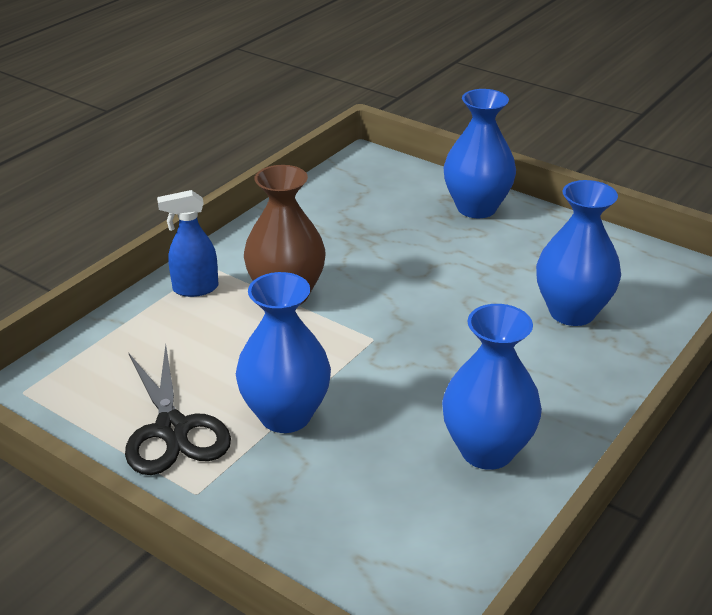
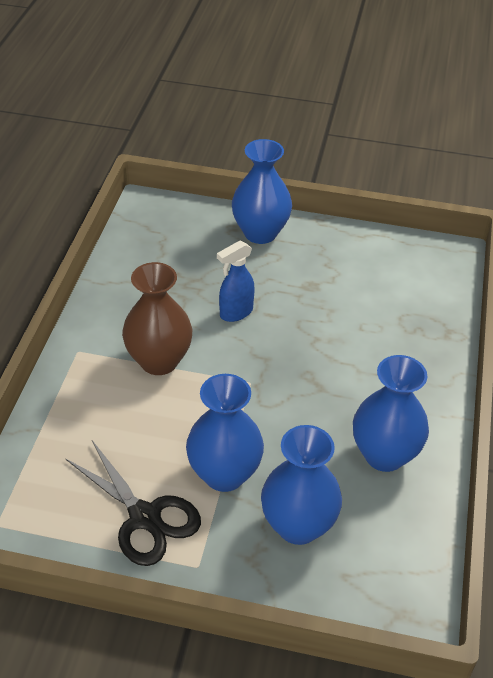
camera: 25 degrees left, 10 degrees up
(195, 289) = (80, 378): blue spray bottle -> blue spray bottle (235, 313)
(572, 312) = (380, 313): blue vase -> blue vase (298, 526)

